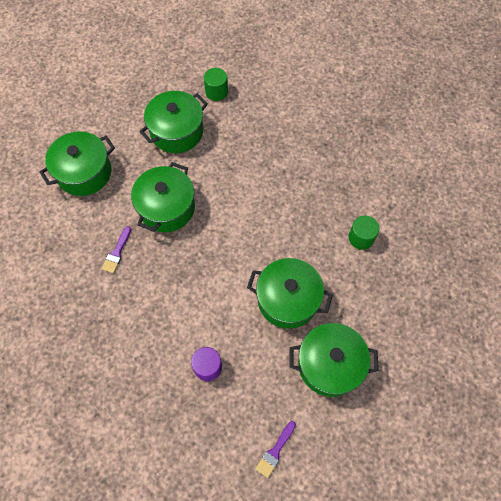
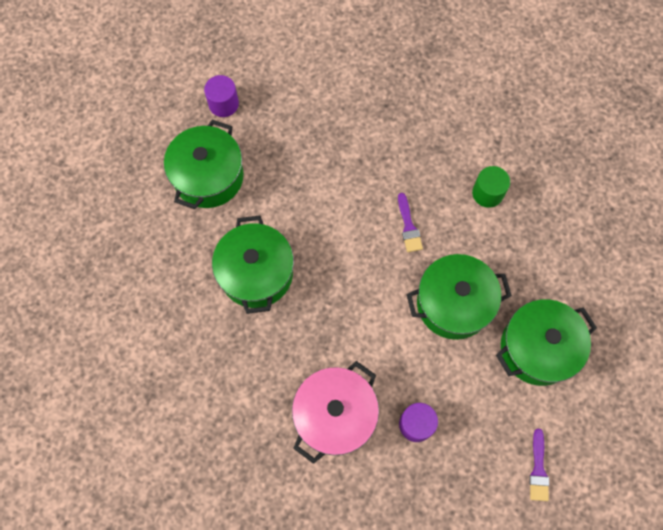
camera: 30 degrees left, 5 degrees up
(84, 173) = (131, 284): green pot -> none
(117, 252) = (233, 356): purple brush -> purple brush (408, 226)
(157, 328) = (335, 415): none -> pink pot
(216, 92) = (223, 104): green cylinder -> purple cylinder

